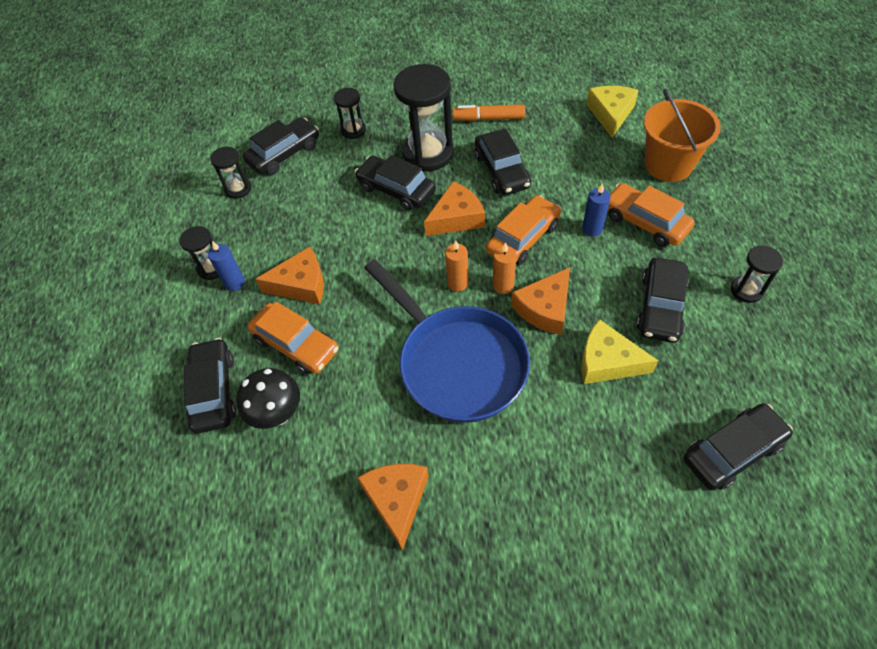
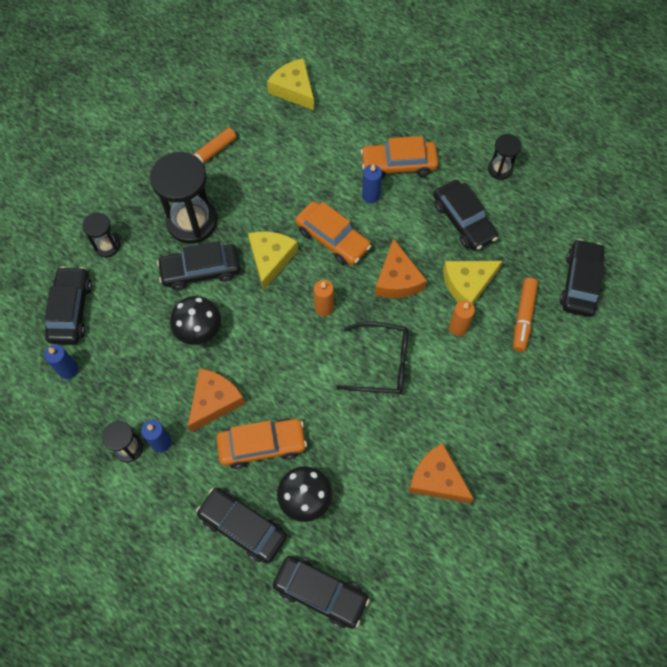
camera: 50 degrees left, 10 degrees up
(238, 189) = (68, 370): black hourglass -> blue candle
(347, 230) = (200, 332): none -> black mushroom
(456, 218) = (270, 259): orange cheese -> yellow cheese
(457, 363) = (381, 363): blue pan -> black glasses
(501, 171) = (263, 195): black car -> black car (320, 593)
(503, 285) = (355, 285): orange candle -> orange candle (458, 327)
(523, 238) = (332, 238): orange car -> orange car turned 135 degrees clockwise
(634, 433) = (523, 317): none -> orange marker
(668, 165) = (372, 106): orange bucket -> none

